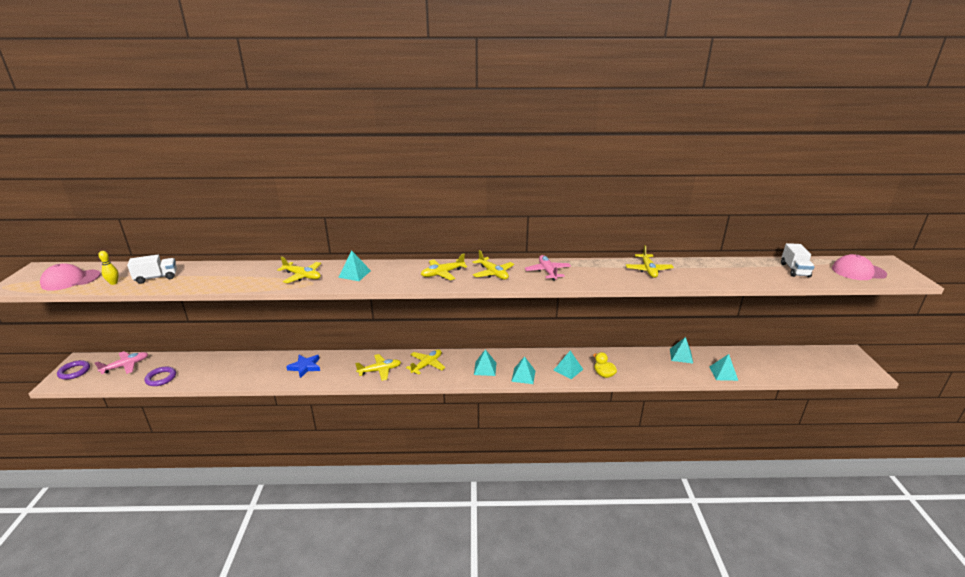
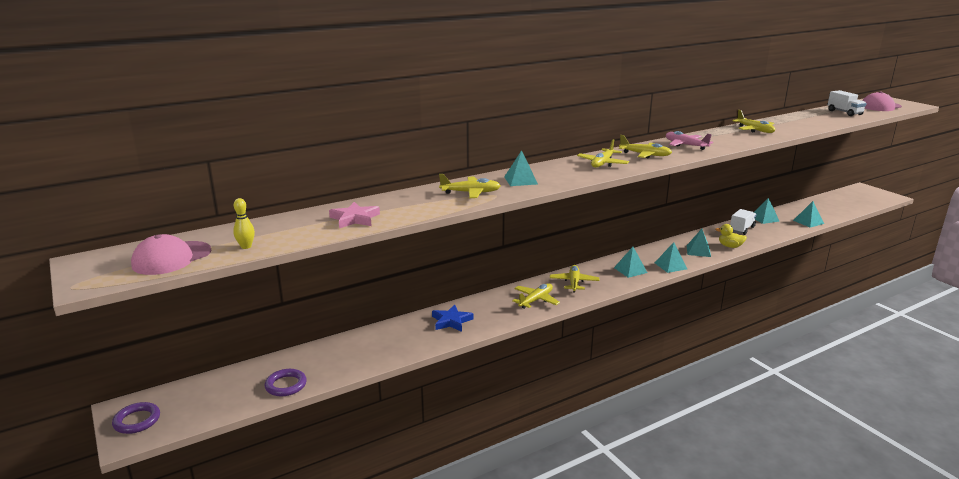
camera: 30 degrees left, 5 degrees down
(126, 366) = (210, 390): pink plane -> none
(156, 277) = (294, 230): white truck -> white truck (741, 229)
(200, 278) = (355, 219): none -> pink star

